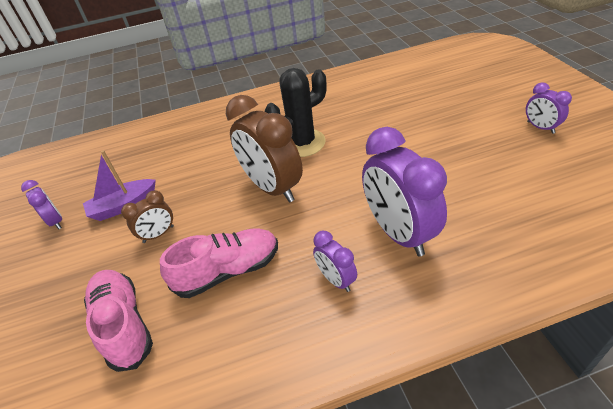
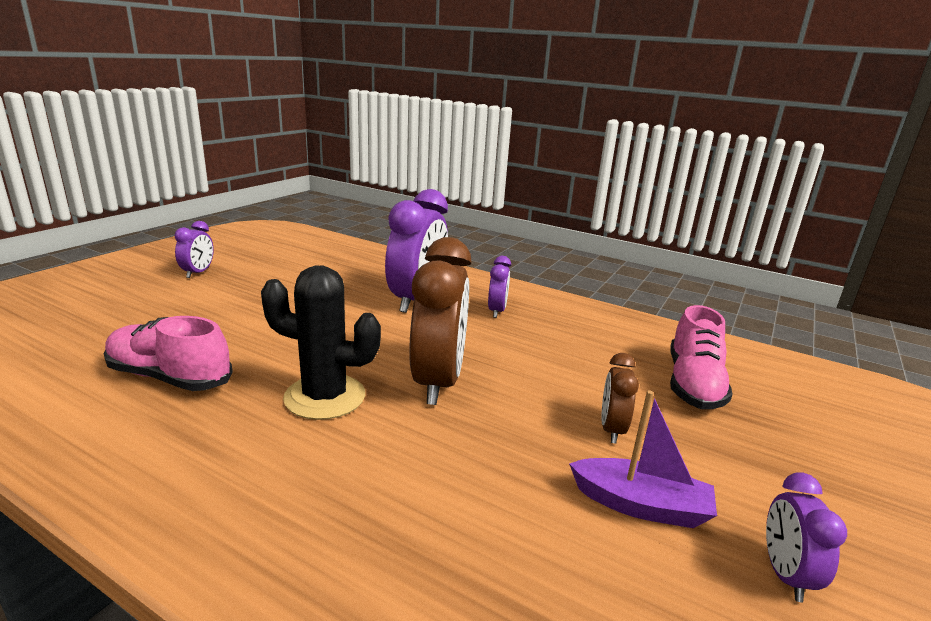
camera: 140 degrees left, 20 degrees down
(158, 234) = (611, 429): brown clock -> brown clock turned 90 degrees counterclockwise
(228, 271) = (567, 358): pink shoe -> pink shoe (169, 377)

